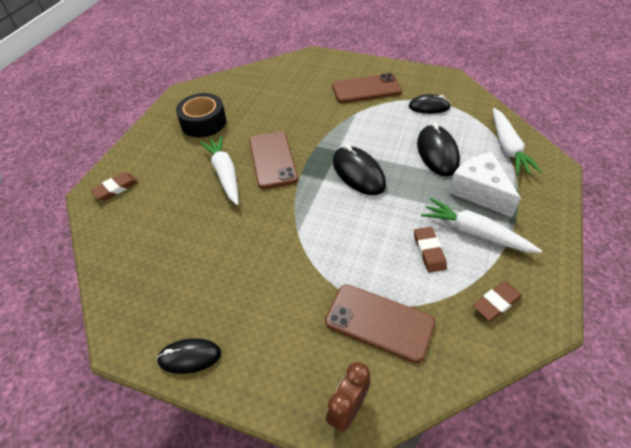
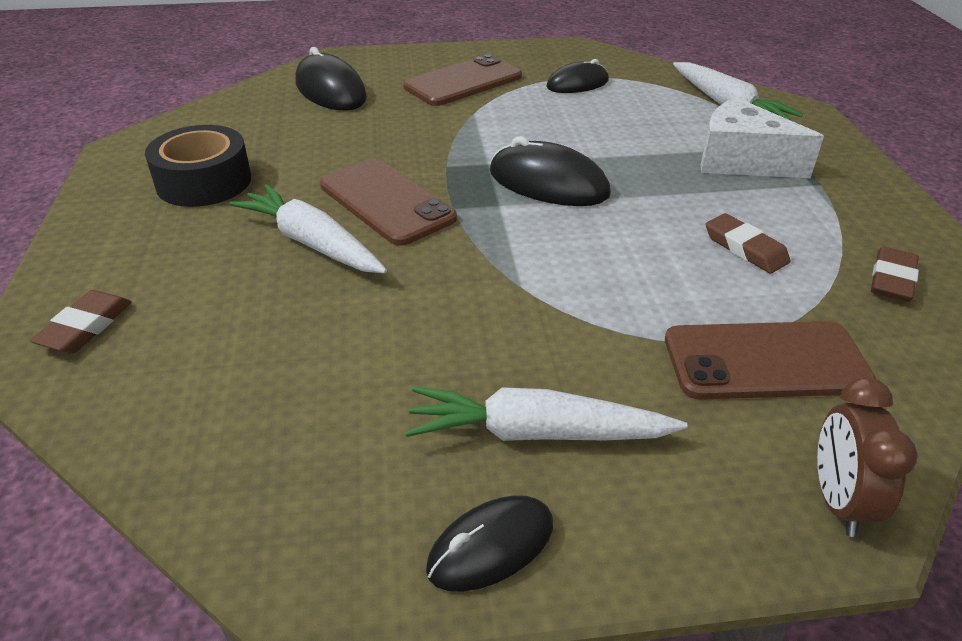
camera: 30 degrees left, 10 degrees down
(437, 153) = (641, 132): black mouse -> black mouse (330, 90)
(475, 233) = (783, 208): white carrot -> white carrot (537, 433)

